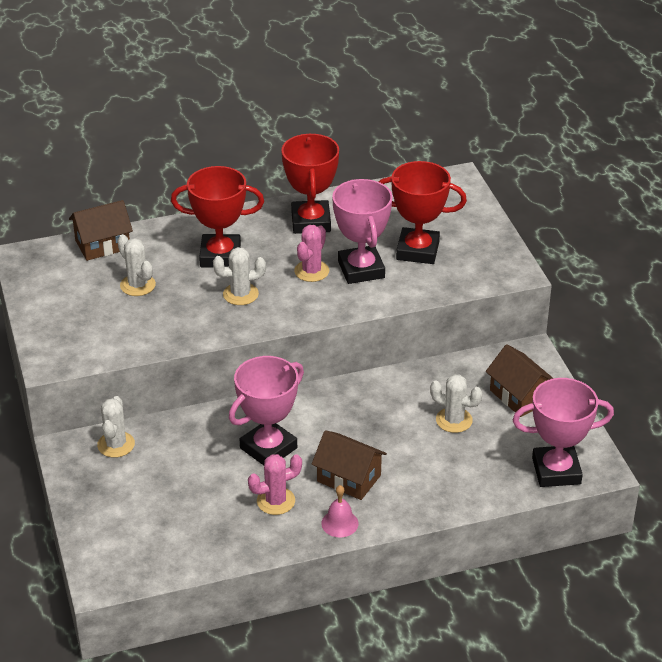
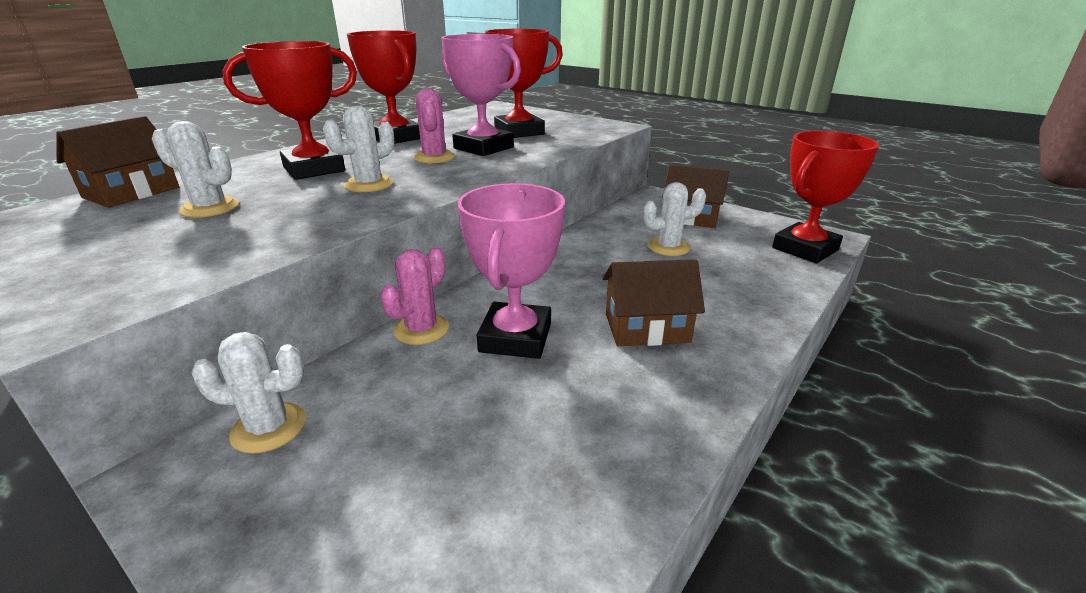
camera: 35 degrees left, 10 degrees down
(116, 445) = (269, 428): white cactus -> white cactus turned 60 degrees counterclockwise
(276, 501) = (596, 391): pink cactus -> pink cactus (421, 329)
(339, 523) = (706, 378): pink bell -> none
(556, 471) = (805, 249): pink trophy -> red trophy

